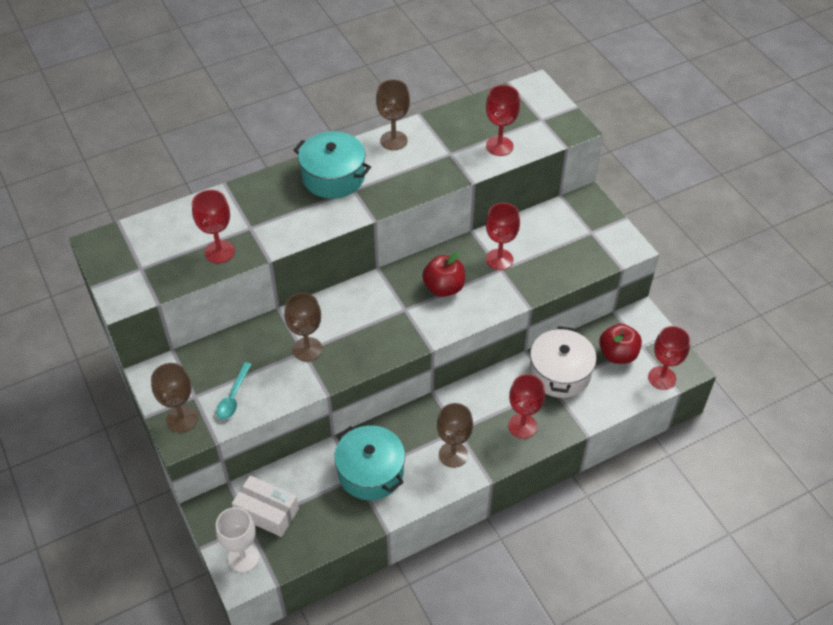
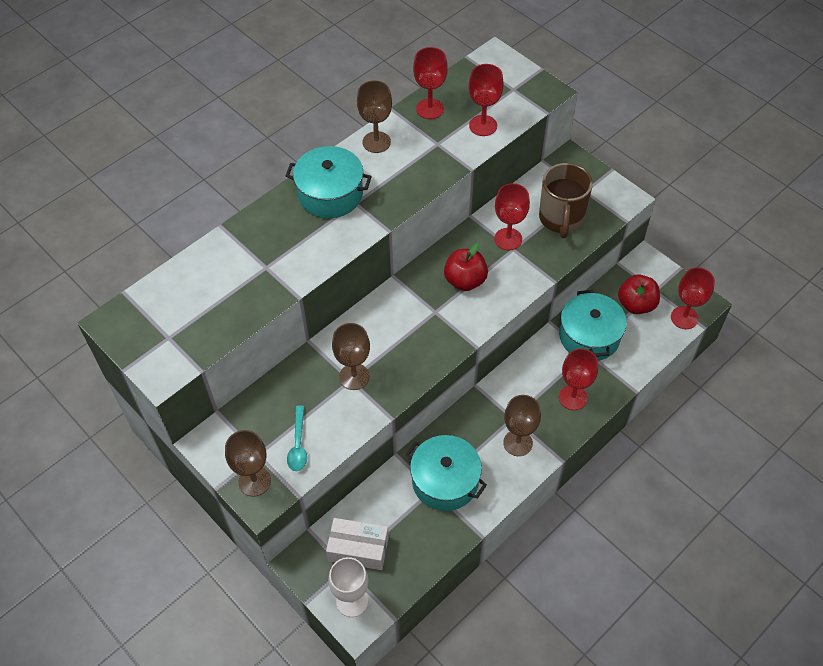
camera: 15 degrees left, 5 degrees up
(219, 252) = (244, 300): red goblet -> red goblet (430, 109)
(558, 252) = (561, 219): none -> brown mug
(560, 373) = (589, 336): white pot -> turquoise pot

